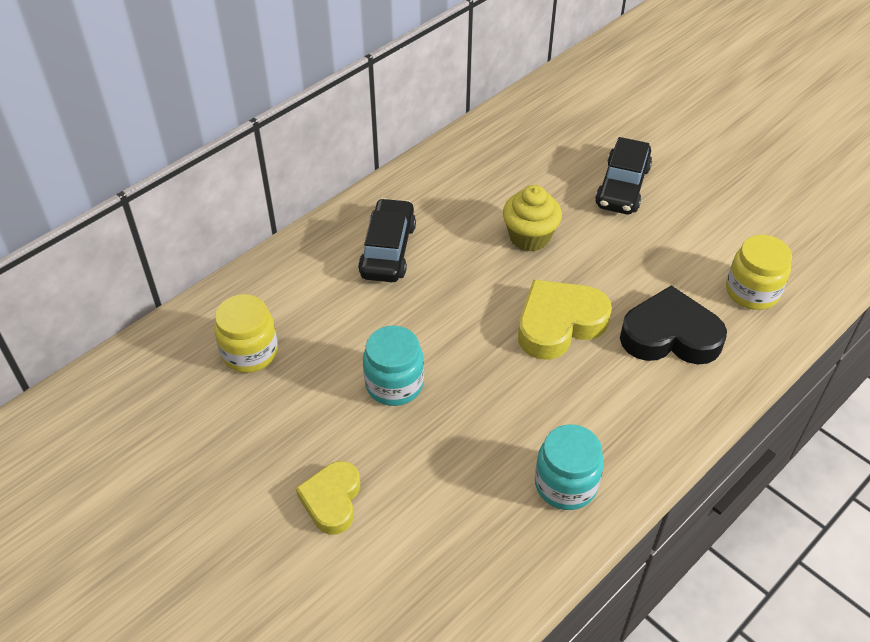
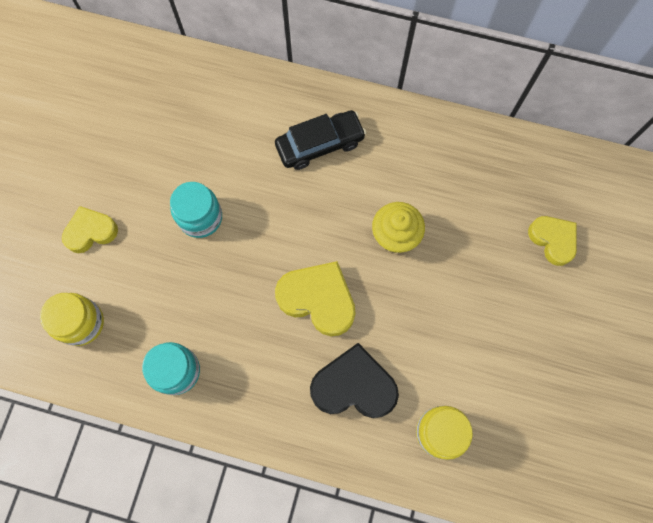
camera: 60 degrees right, 25 degrees up
(250, 352) = (177, 113): yellow jar -> yellow jar (81, 323)
(606, 138) = (553, 240): none -> yellow heart
(622, 187) = (499, 279): black car -> none
(670, 335) = (354, 386): black heart -> black heart turned 60 degrees counterclockwise

